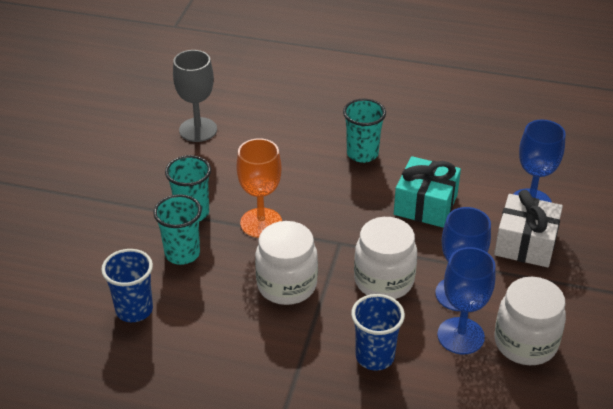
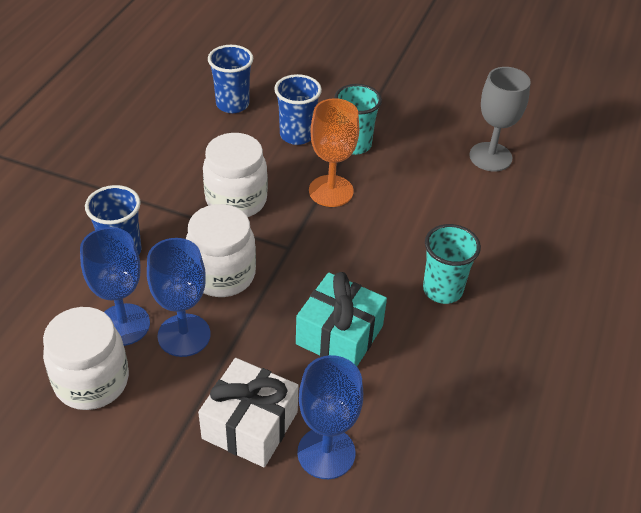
camera: 95 degrees right, 5 degrees up
(182, 253) = (297, 135): turquoise cup -> blue cup

